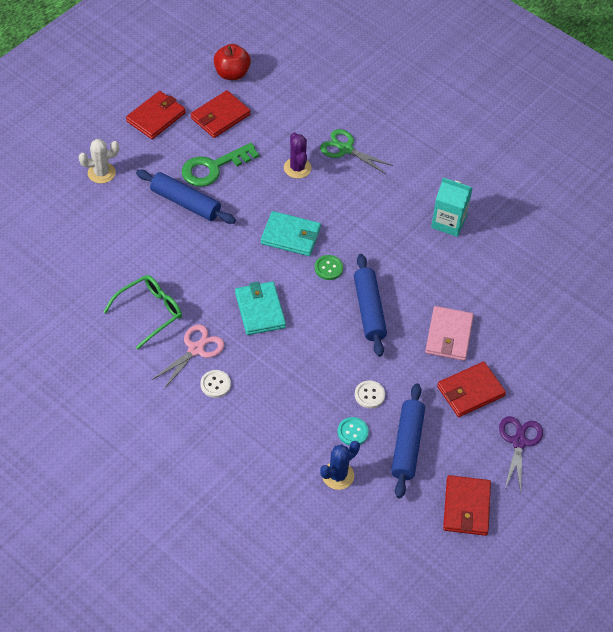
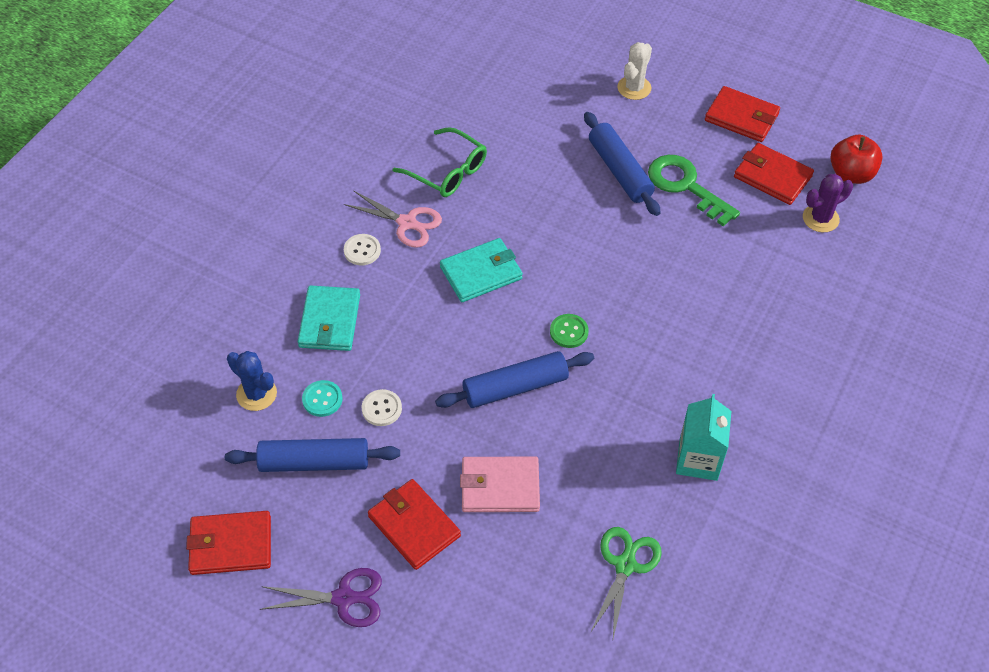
camera: 80 degrees right, 0 degrees up
(101, 173) = (634, 88): white cactus -> white cactus turned 60 degrees clockwise
(185, 203) = (619, 171): blue rolling pin -> blue rolling pin turned 45 degrees counterclockwise
(291, 236) = (607, 283): turquoise wallet -> turquoise wallet (329, 321)
(297, 168) = (722, 270): purple cactus -> purple cactus (820, 218)
(345, 149) = (778, 317): green scissors -> green scissors (625, 565)

